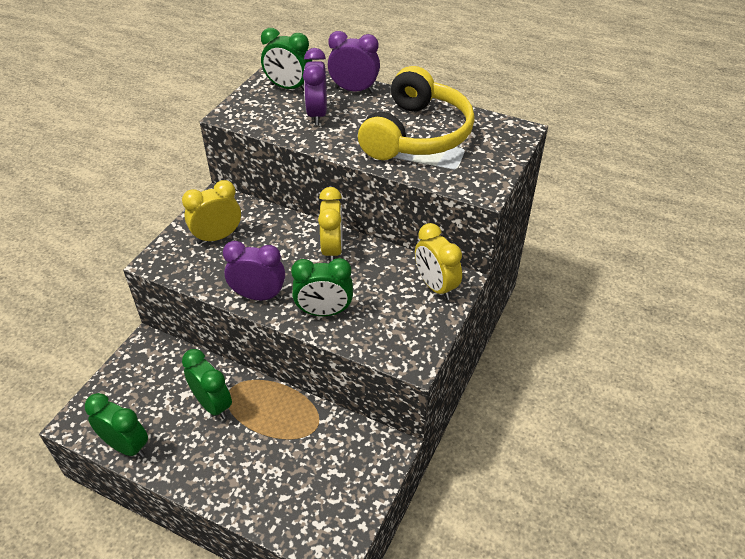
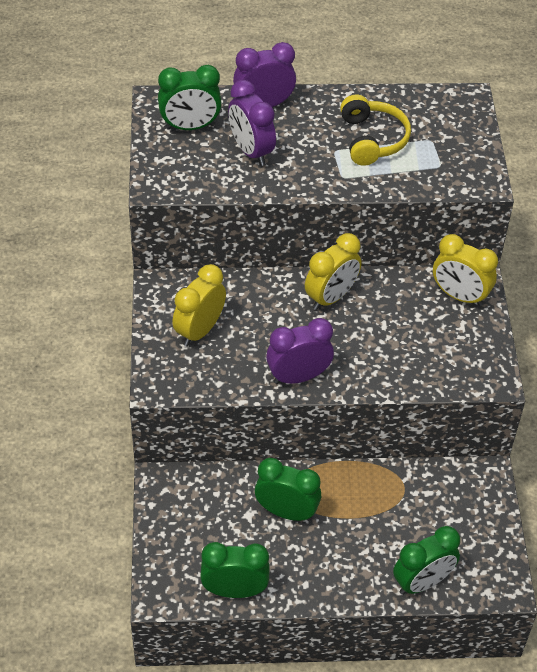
camera: 30 degrees left, 5 degrees up
(324, 312) = (375, 366): green clock -> green clock (422, 582)
(332, 250) = (331, 297): yellow clock -> yellow clock turned 75 degrees clockwise
(416, 134) = (372, 139): yellow headphones -> yellow headphones, size x0.59

